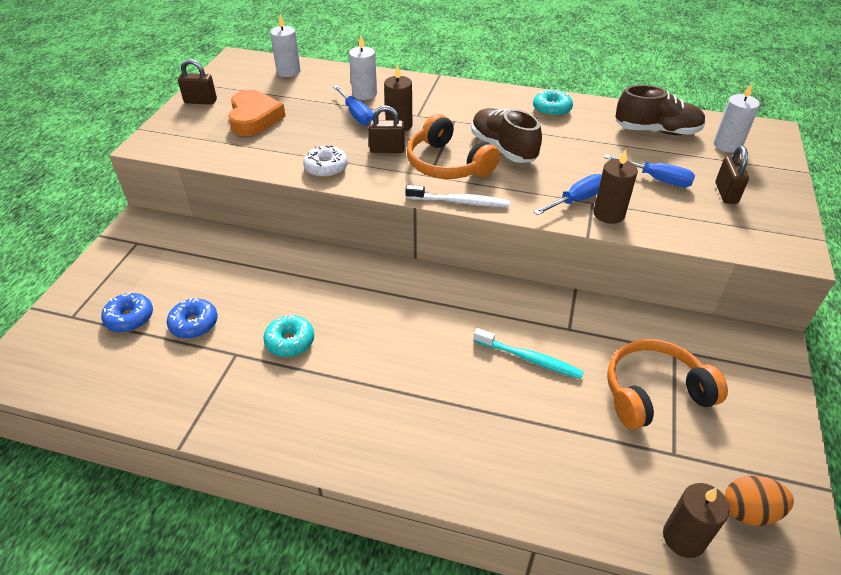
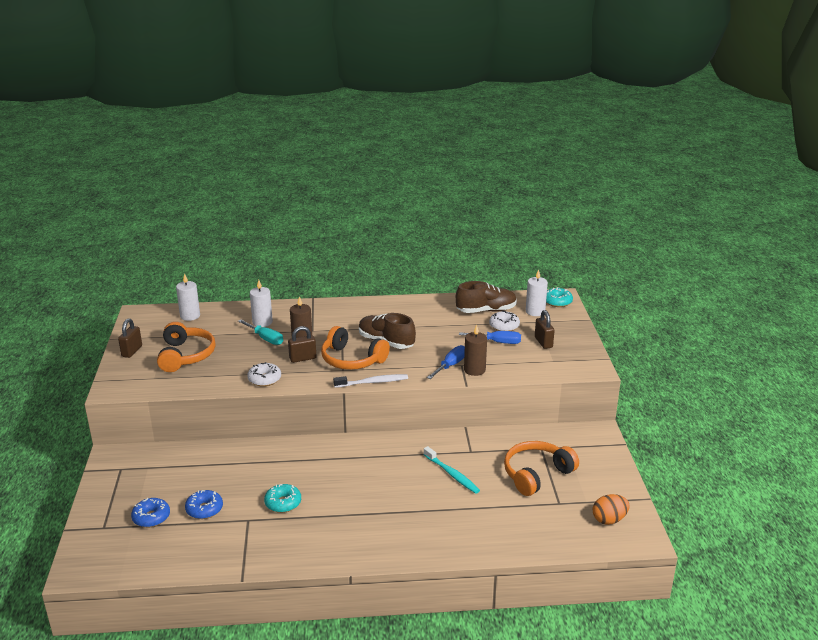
camera: 20 degrees left, 15 degrees down
(200, 101) = (132, 351): brown padlock -> brown padlock turned 60 degrees counterclockwise
(254, 118) = (185, 355): orange heart -> orange headphones
(356, 115) = (265, 338): blue screwdriver -> turquoise screwdriver
(529, 359) = (452, 474): turquoise toothbrush -> turquoise toothbrush turned 45 degrees clockwise
(551, 109) = (408, 309): turquoise donut -> turquoise donut (557, 302)
(675, 157) = (504, 326): none -> white donut
(683, 538) = (577, 541): brown candle -> none

